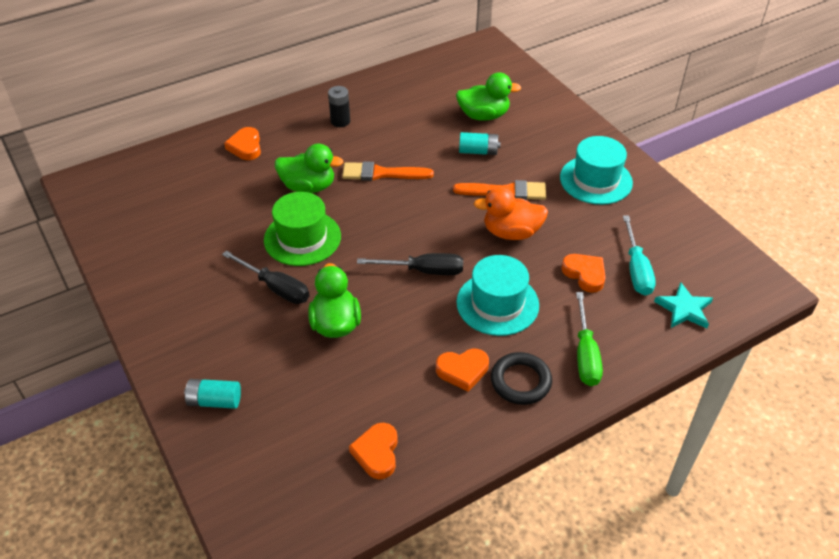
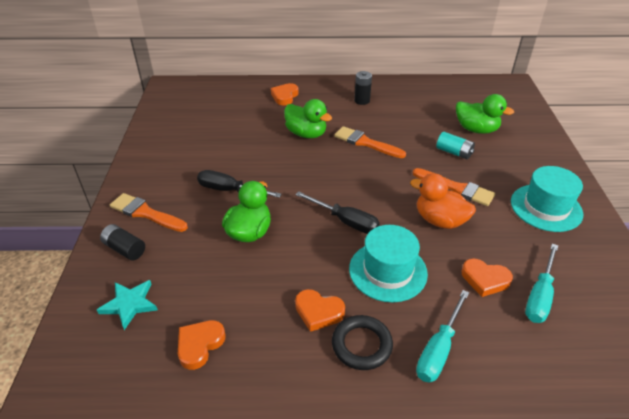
camera: 30 degrees right, 5 degrees down
(202, 353) = (146, 213): none -> orange brush
(214, 401) = (125, 249): turquoise battery -> black battery
(276, 287) = (229, 190): black screwdriver -> black screwdriver turned 135 degrees clockwise
(302, 238) = (274, 165): green hat -> none
(585, 274) = (485, 279): orange heart -> orange heart turned 120 degrees clockwise
(585, 354) = (439, 349): green screwdriver -> turquoise screwdriver
(684, 309) = (569, 353): turquoise star -> turquoise star (130, 304)

